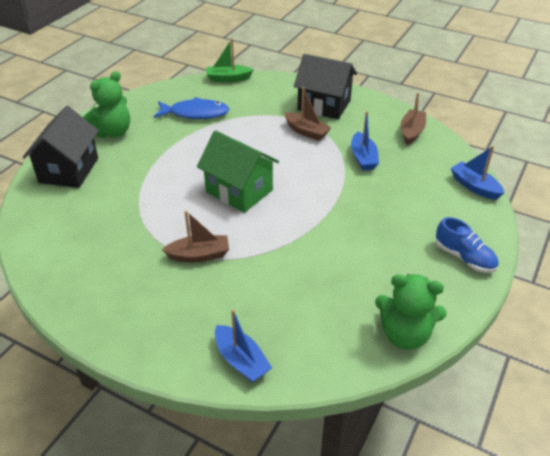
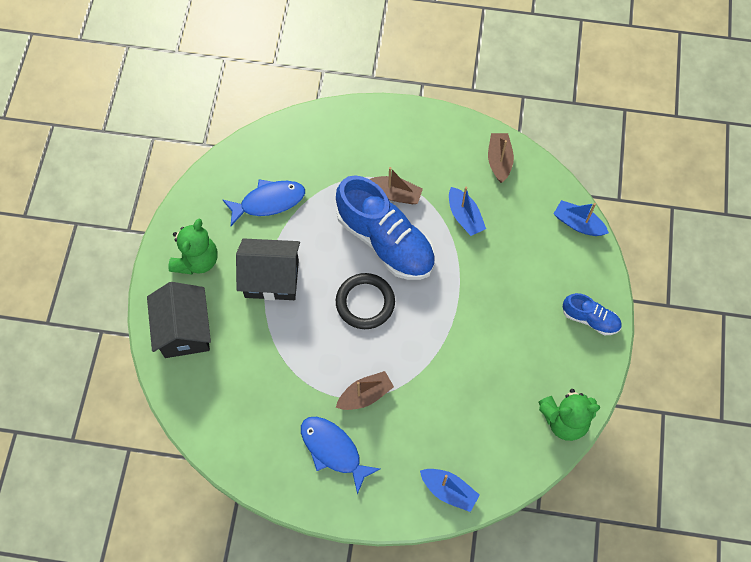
camera: 20 degrees left, 25 degrees up
(140, 289) = (333, 450): none -> blue fish
(228, 78) = (276, 130): green boat -> none
(239, 191) = (365, 302): green house -> black ring
(281, 157) = (385, 241): none -> blue shoe
(324, 105) = (397, 145): black house -> black house (272, 278)

